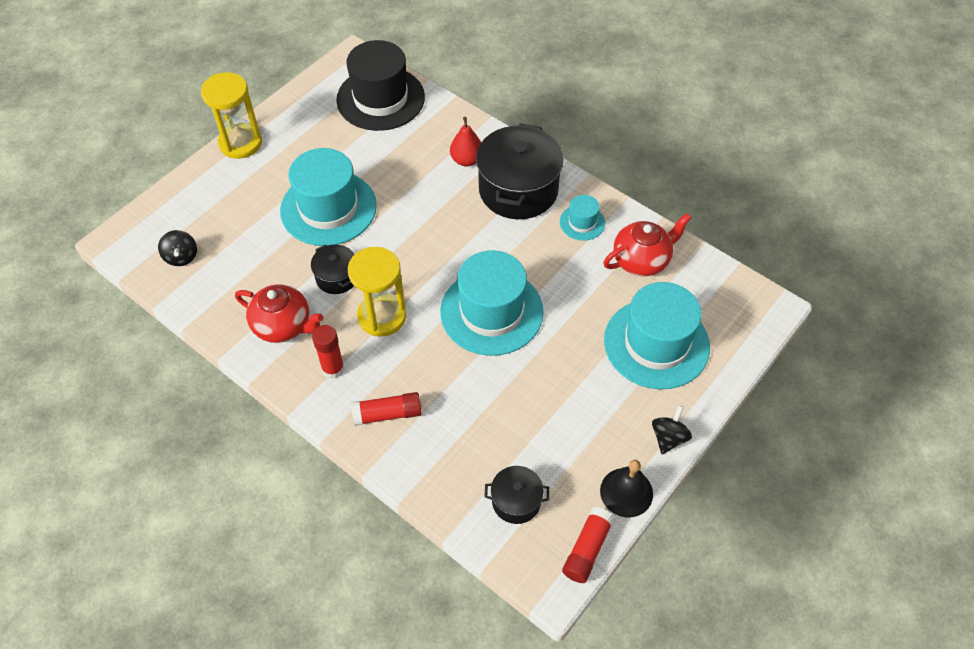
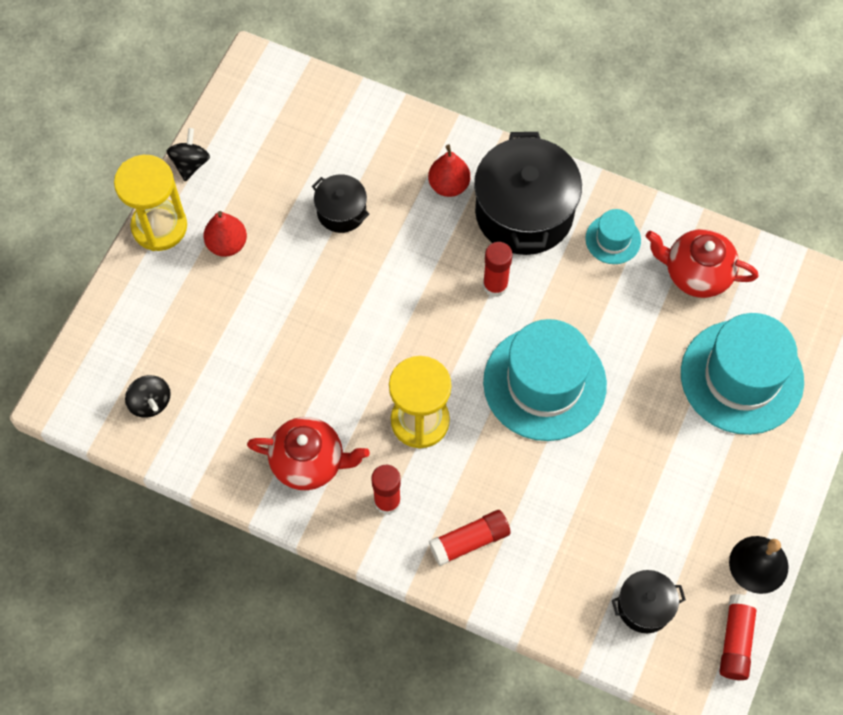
camera: 15 degrees left, 10 degrees up
(285, 164) = (227, 244): none -> red pear
(328, 208) = (304, 293): turquoise hat -> none
(336, 277) = (348, 383): black pot -> black pot (341, 211)
(380, 98) = (312, 121): black hat -> none
(477, 234) = (495, 285): none -> red glue stick
(642, 260) = (696, 273): red teapot -> red teapot turned 120 degrees counterclockwise
(668, 438) = (786, 489): black spinning top -> black spinning top (190, 164)

